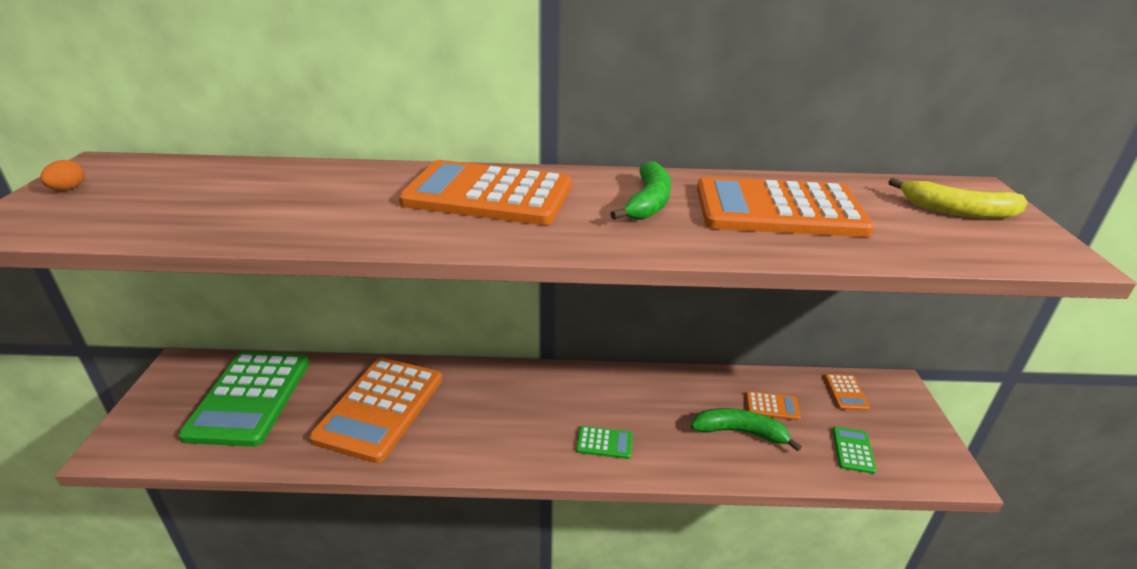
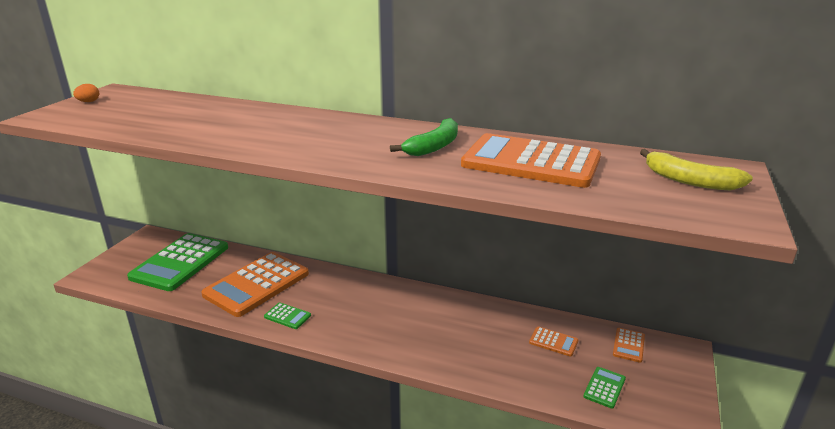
camera: 20 degrees right, 5 degrees down
(488, 195) = (326, 130): orange calculator -> none
(604, 443) = (399, 338): green calculator -> green calculator (287, 316)
(740, 432) = (513, 354): green banana -> none

